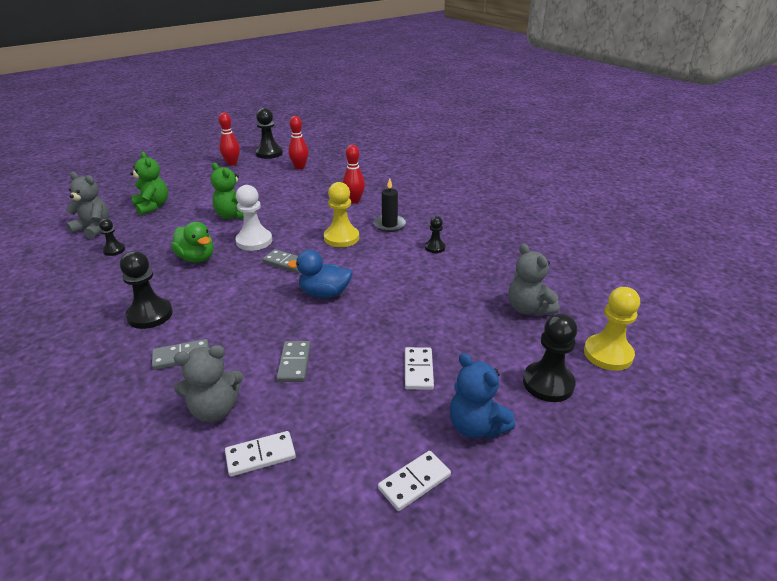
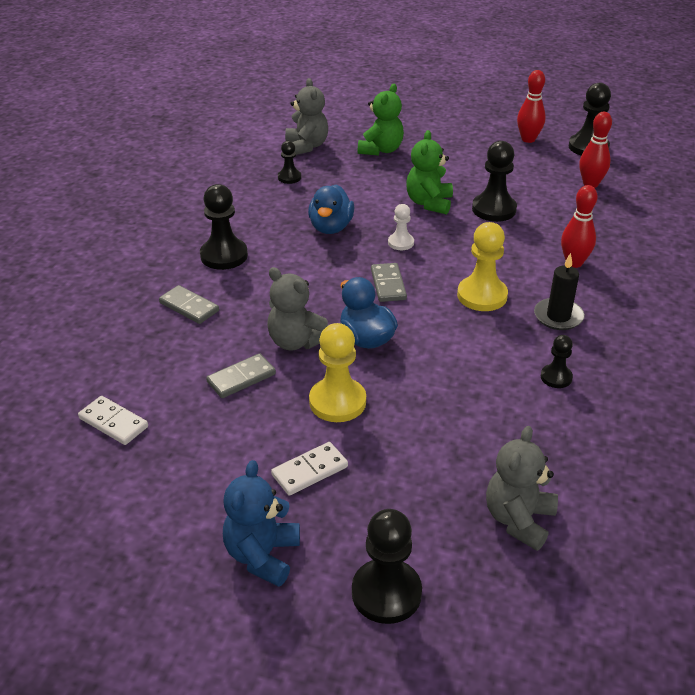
camera: 55 degrees right, 5 degrees up
(196, 258) = (331, 227): green duck -> blue duck
(214, 410) = (143, 365): grey teddy bear -> grey teddy bear (296, 341)
(254, 241) = (401, 243): white pawn -> white pawn, size x0.56
(274, 200) = (494, 209): none -> black pawn
(414, 482) = (153, 540): white domino -> none
(608, 354) = (502, 637): yellow pawn -> yellow pawn (337, 402)

